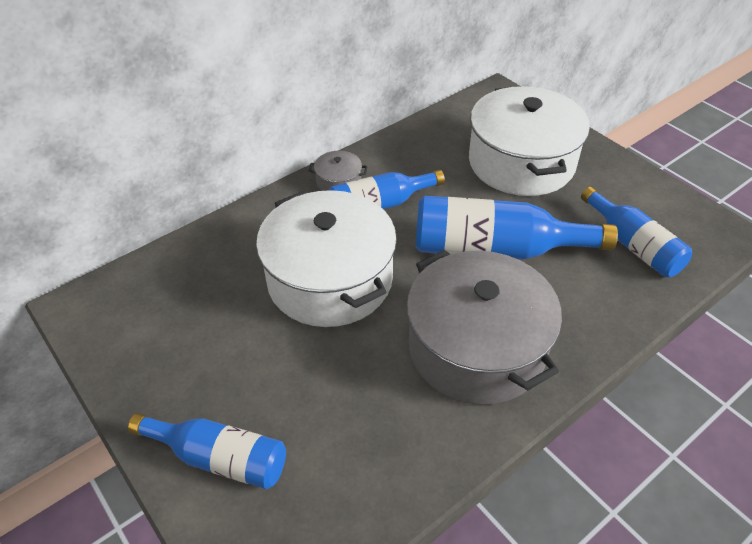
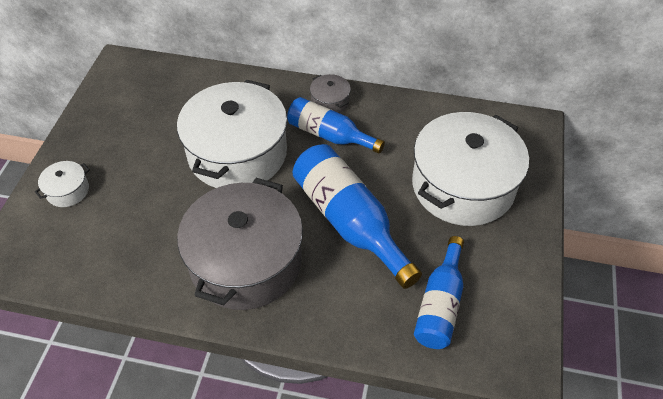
camera: 50 degrees right, 5 degrees up
(219, 458) = (68, 191): blue bottle -> white pot

